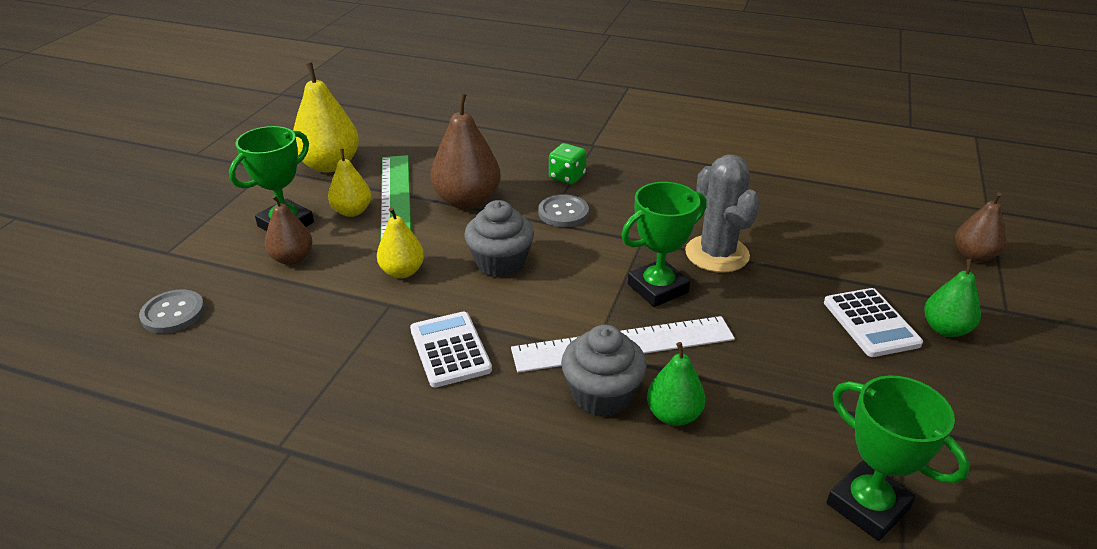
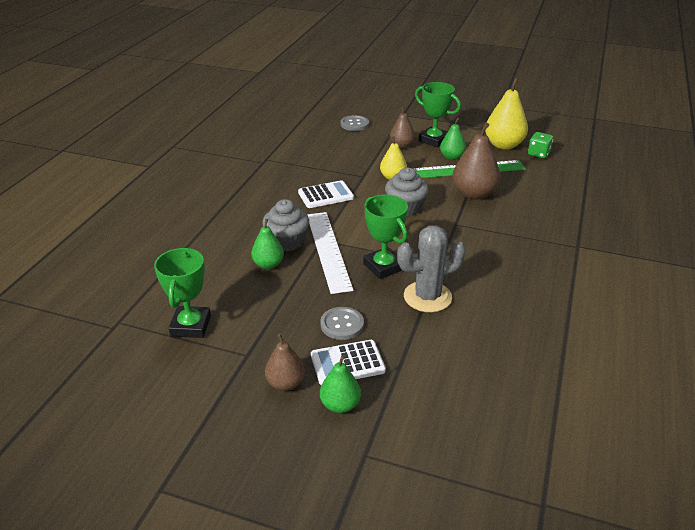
camera: 90 degrees right, 0 degrees up
(352, 211) = (452, 157): yellow pear -> green pear
(563, 213) = (468, 231): grey button -> grey button (342, 324)
(567, 177) = (519, 233): green dice -> green dice (538, 154)
(867, 506) = (191, 326): green trophy -> green trophy turned 45 degrees counterclockwise
(973, 256) = (448, 459): brown pear -> brown pear (285, 383)

